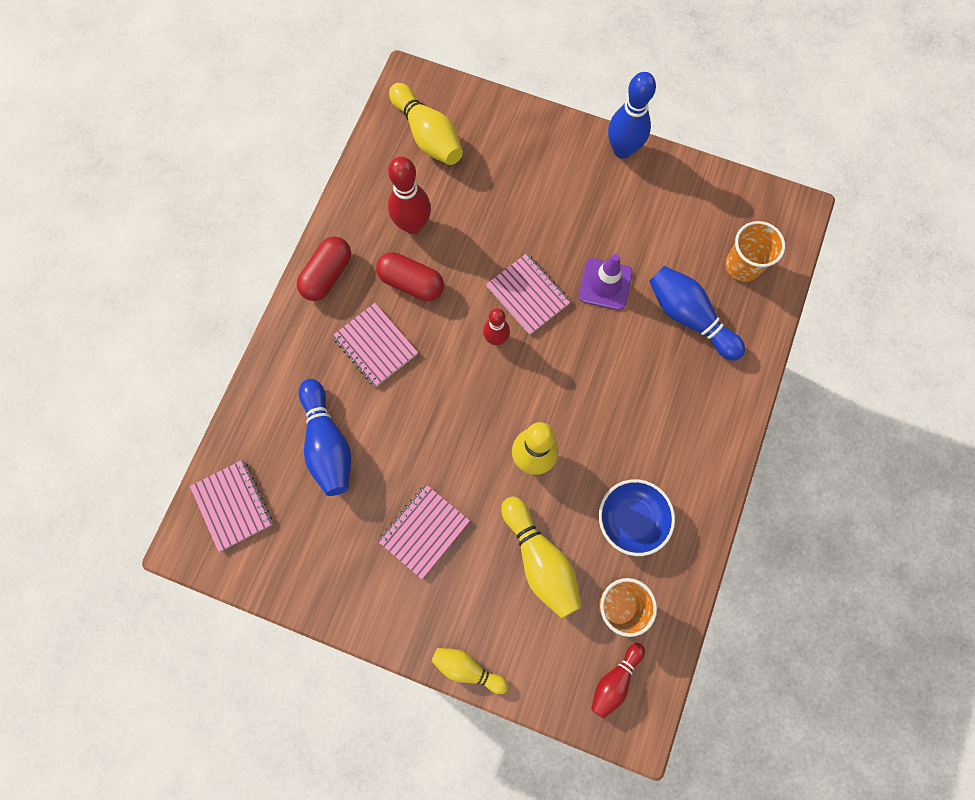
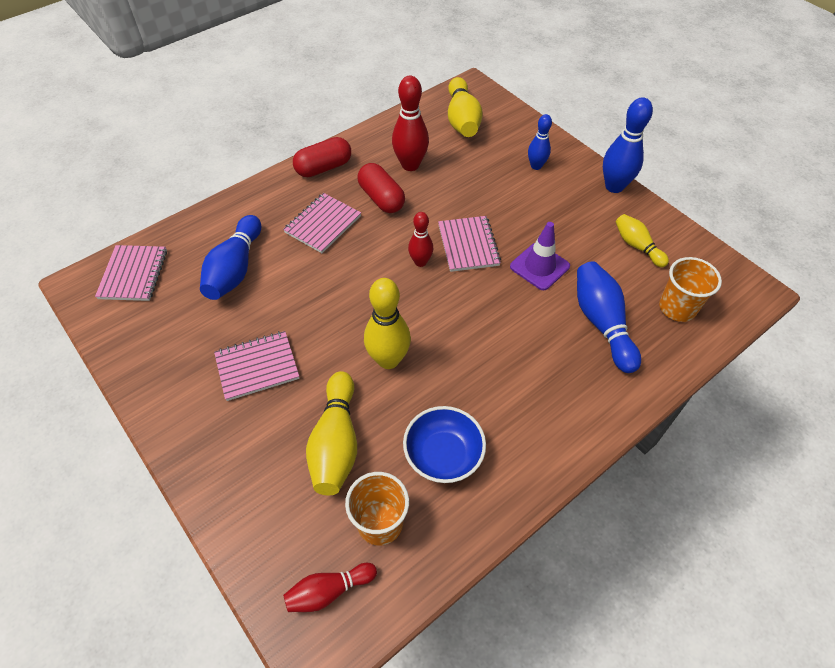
camera: 30 degrees right, 20 degrees down
(375, 346) = (323, 224): pink notebook -> pink notebook turned 45 degrees clockwise
(467, 668) = (205, 496): yellow bowling pin -> yellow bowling pin (637, 246)
(536, 161) = (536, 166): none -> blue bowling pin

